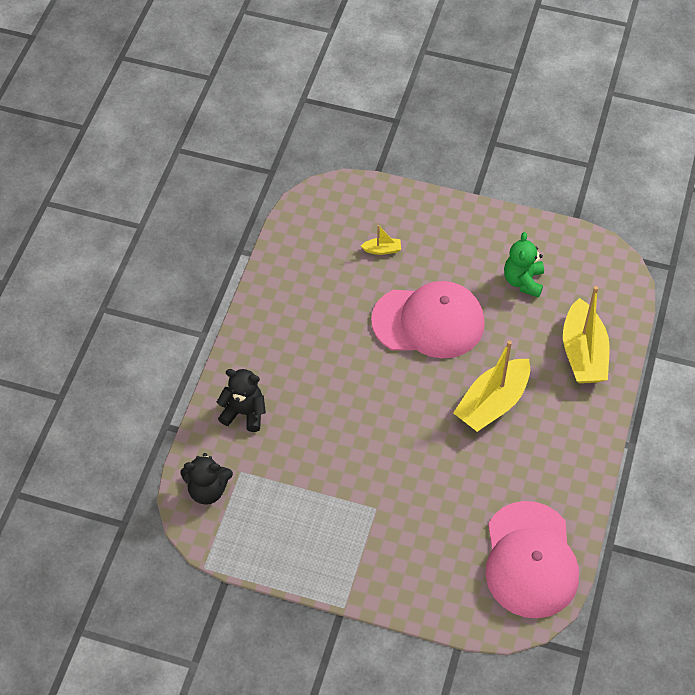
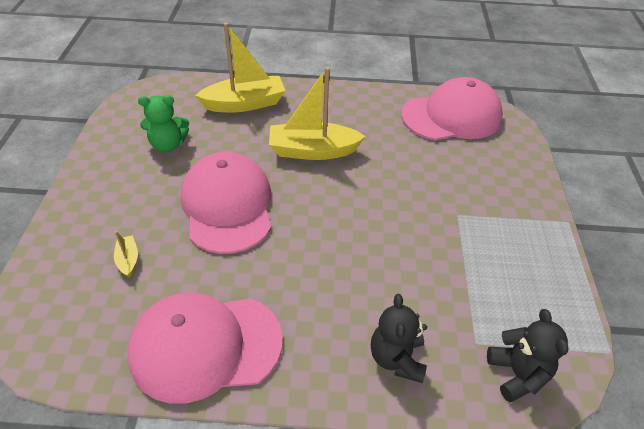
camera: 105 degrees left, 10 degrees down
(289, 295) = (205, 346): none -> pink cap
(492, 403) = (313, 151): yellow boat -> yellow boat turned 150 degrees clockwise

